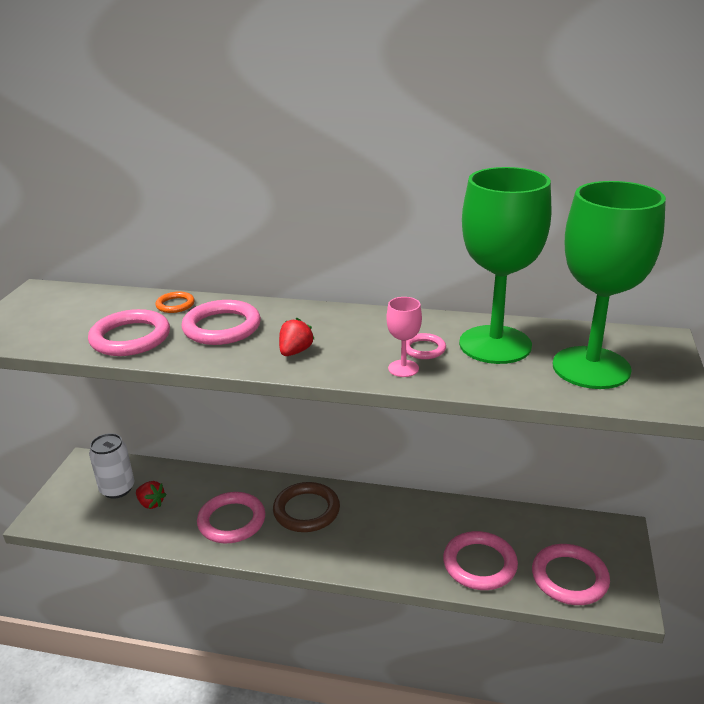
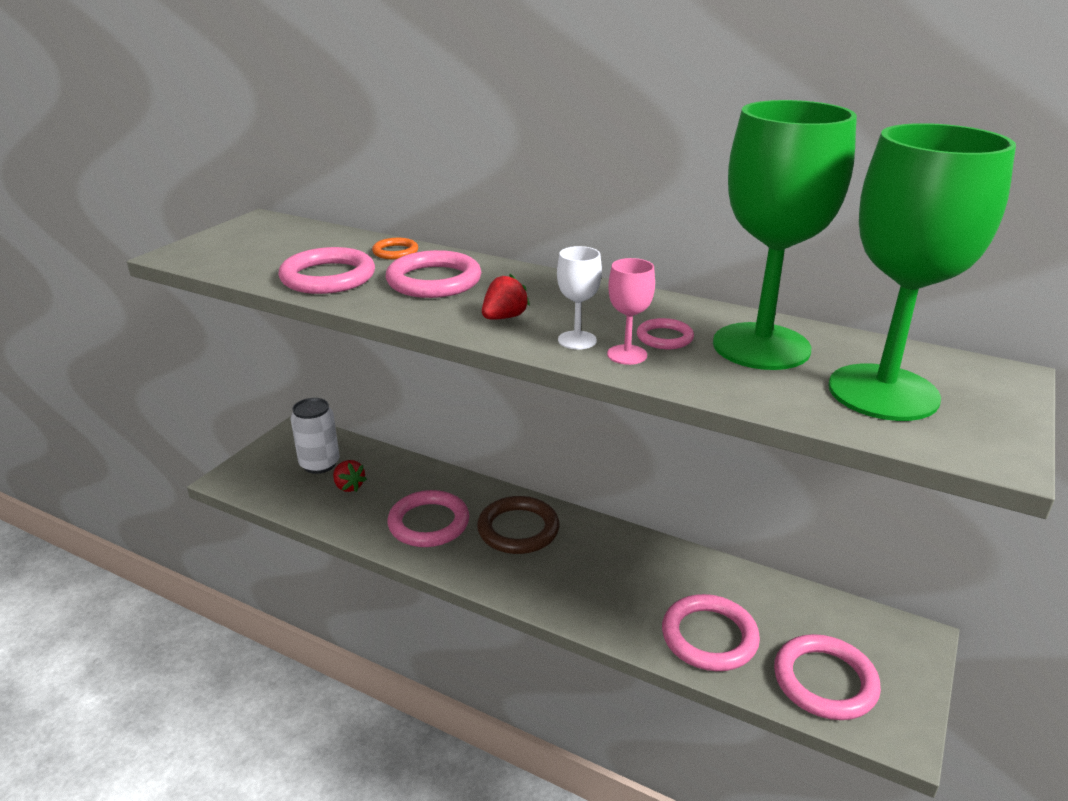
camera: 15 degrees right, 0 degrees up
(361, 362) = (577, 340): none -> white goblet

